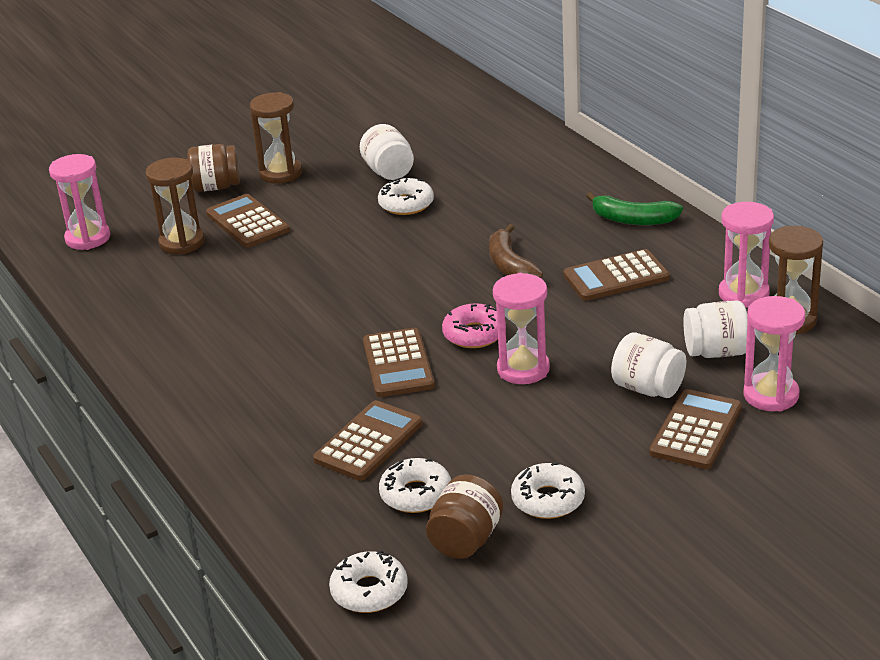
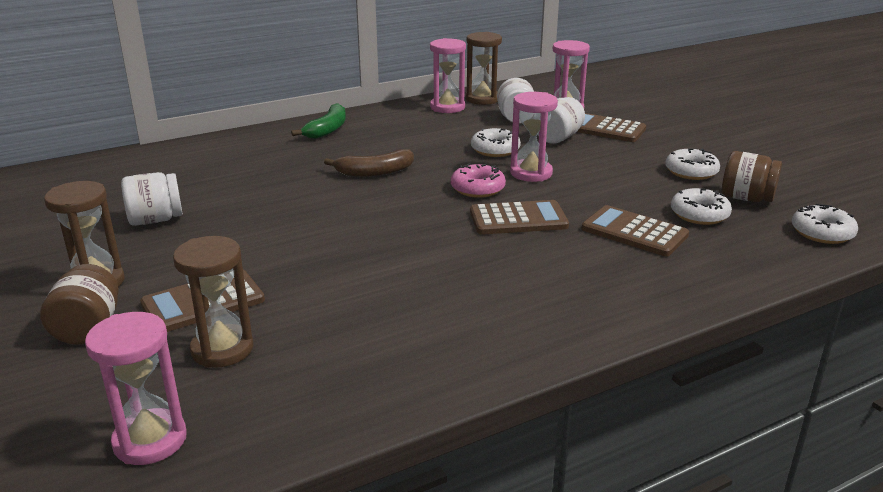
camera: 90 degrees left, 5 degrees down
(406, 204) = (233, 212): white donut -> white donut (495, 150)
(616, 277) = (409, 139): brown calculator -> none

